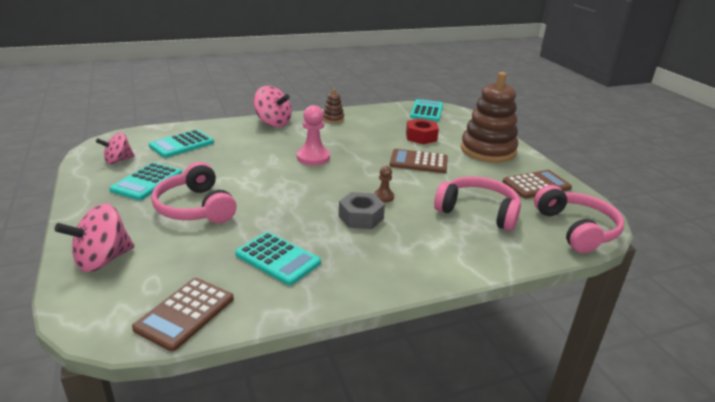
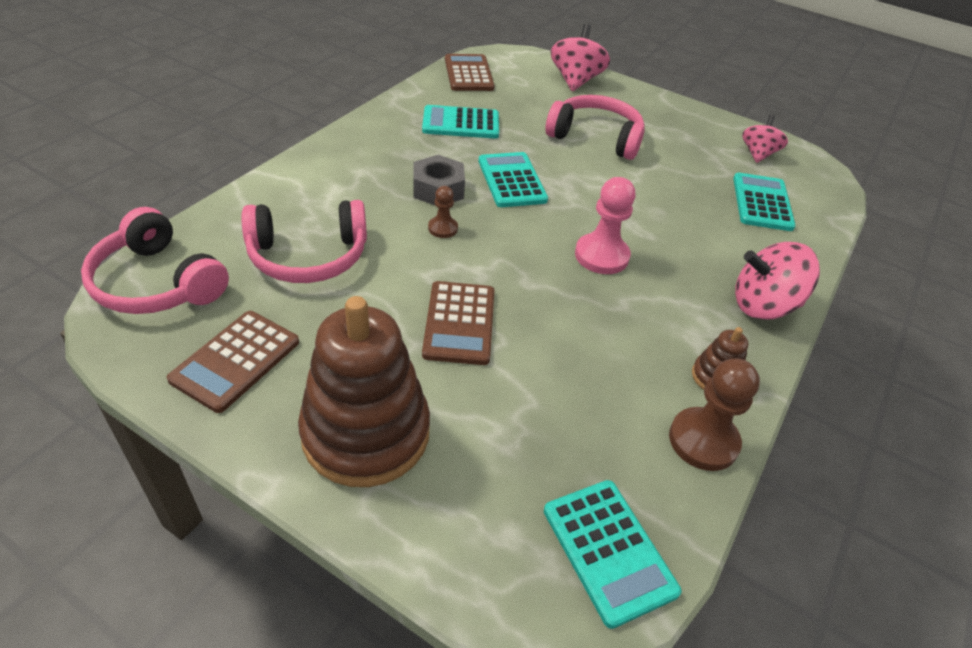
camera: 140 degrees right, 15 degrees up
(147, 182) = (683, 144): turquoise calculator -> turquoise calculator (511, 180)
(364, 113) = (703, 441): none -> brown pawn
(418, 162) = (459, 323): brown calculator -> brown calculator turned 120 degrees clockwise
(421, 137) = (519, 408): red nut -> none

